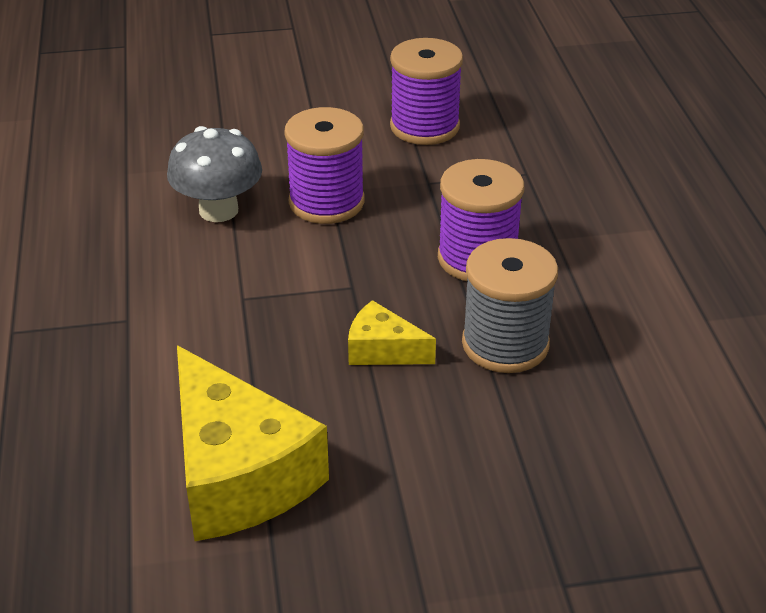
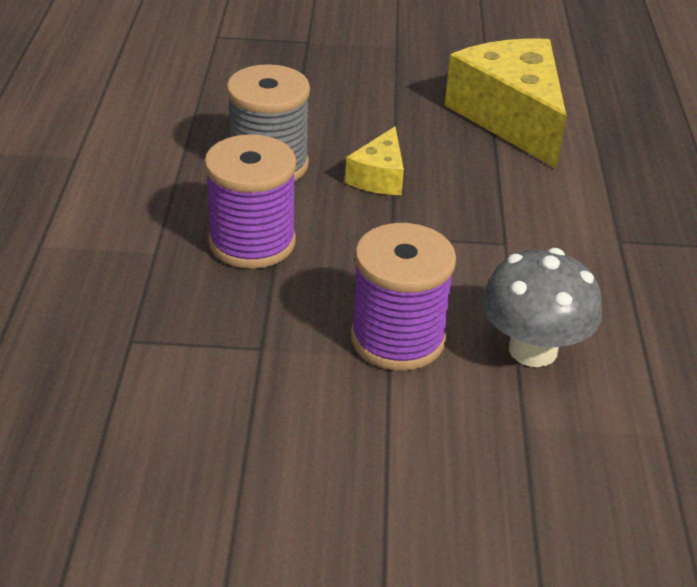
camera: 170 degrees left, 0 degrees up
(382, 350) = (379, 177): yellow cheese -> yellow cheese turned 75 degrees clockwise
(424, 127) = (223, 445): purple spool -> none

